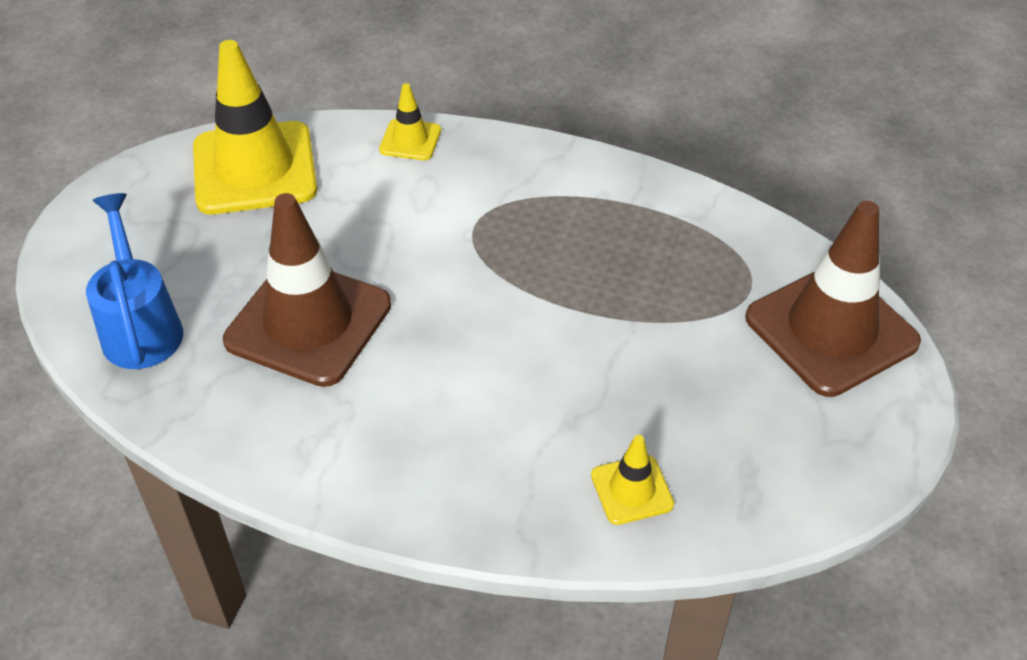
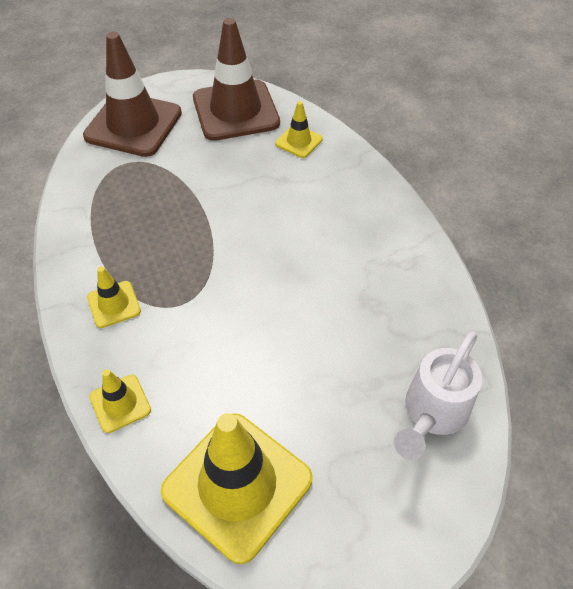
camera: 130 degrees left, 5 degrees up
(141, 326) = (432, 413): blue watering can -> white watering can
(308, 323) = (336, 327): brown traffic cone -> brown traffic cone (235, 110)
(526, 182) = (114, 304): none -> yellow traffic cone

